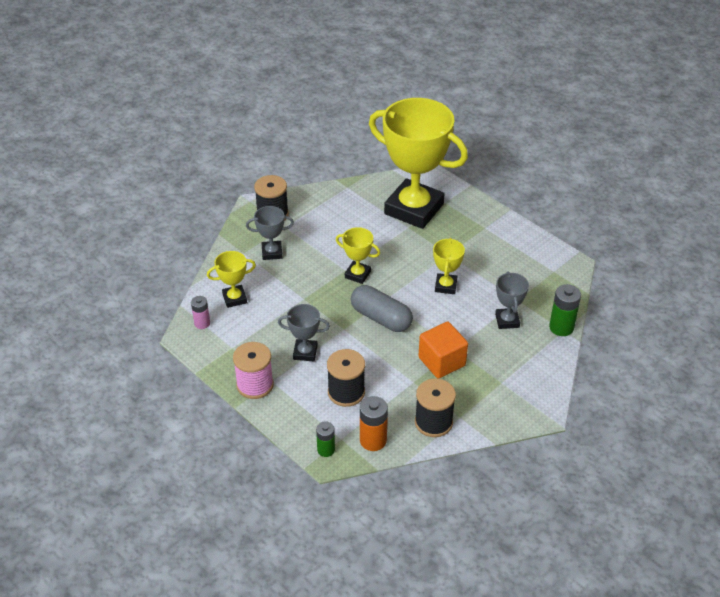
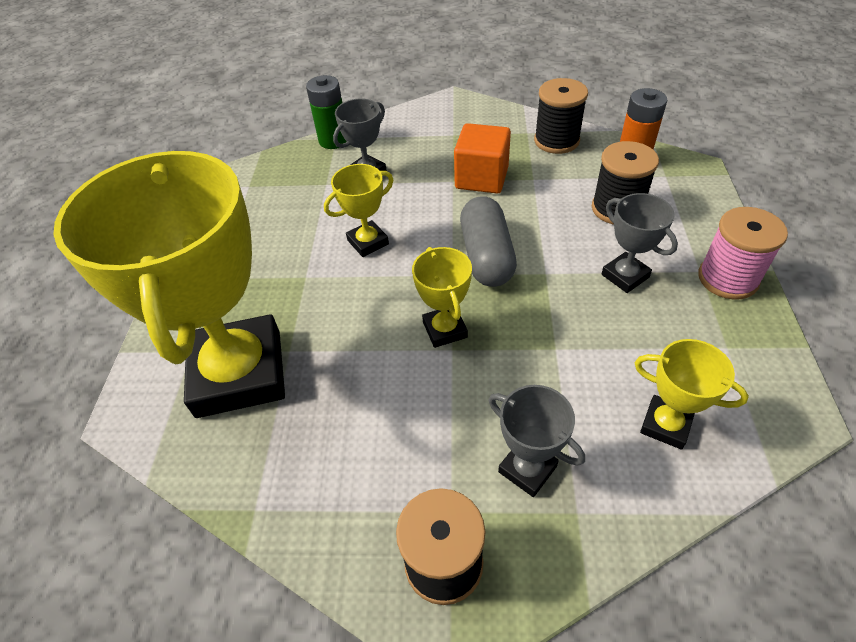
camera: 130 degrees left, 5 degrees up
(202, 323) = (754, 418): pink battery -> none
(326, 450) = (692, 175): green battery -> none

